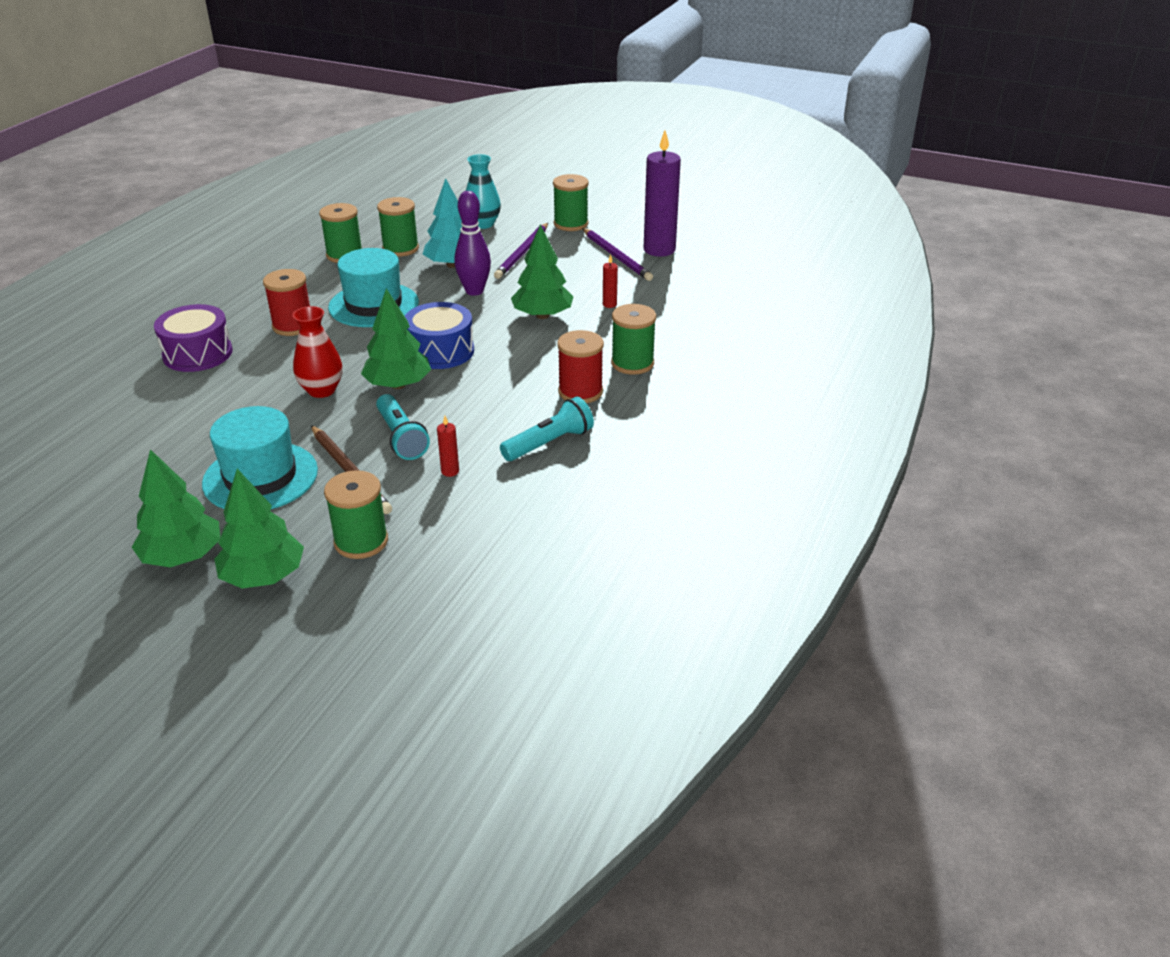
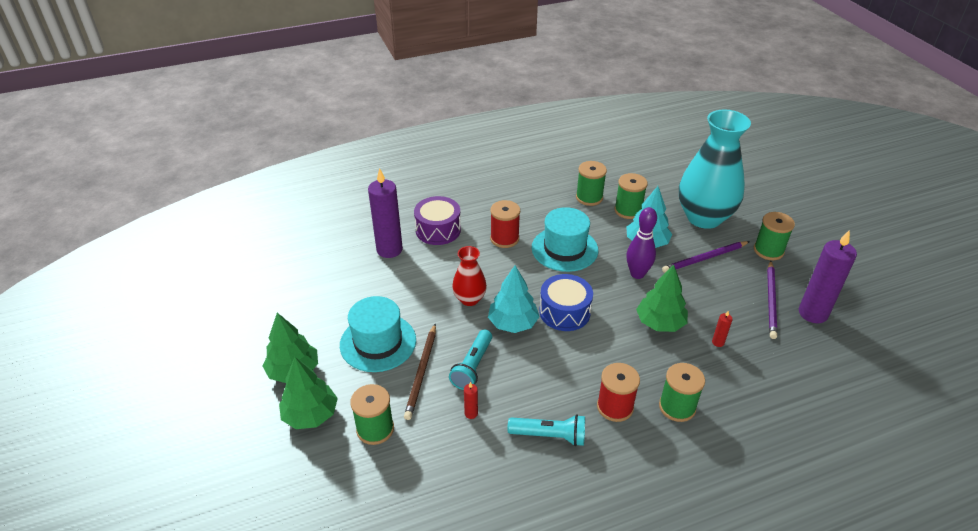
camera: 45 degrees right, 5 degrees up
(156, 397) = (389, 250): none -> purple candle
(398, 385) = (513, 323): green tree -> turquoise tree
(483, 224) = (704, 217): turquoise vase -> turquoise vase, size x2.05

